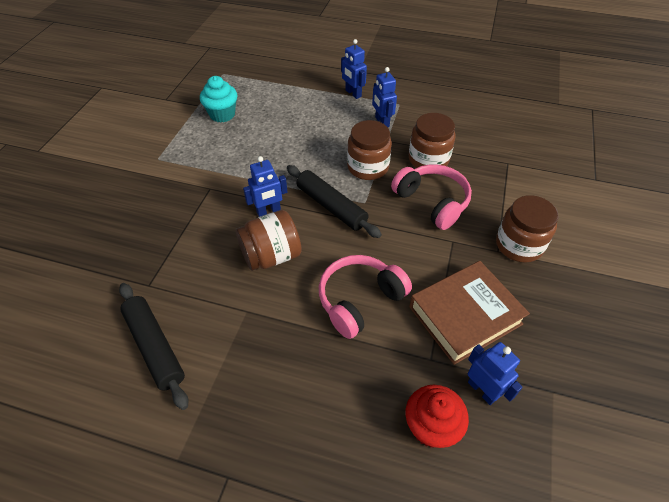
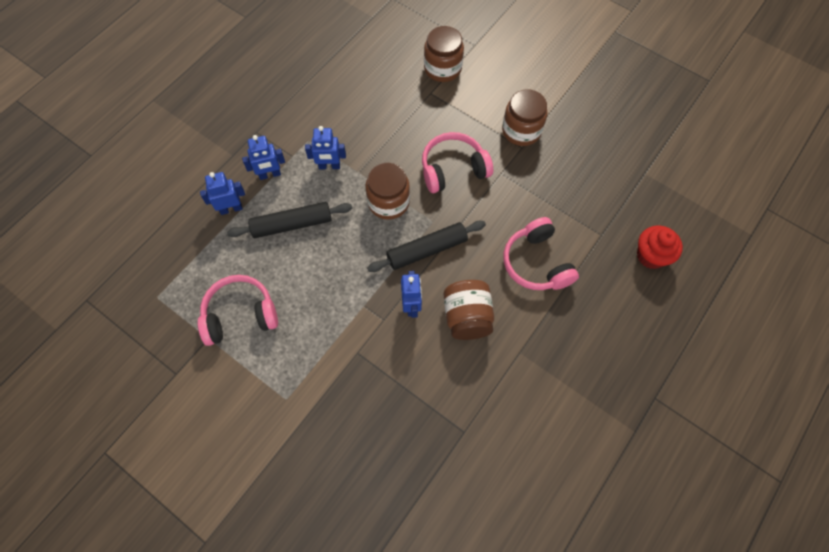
camera: 70 degrees left, 15 degrees up
(154, 347) = (533, 435): black rolling pin -> black rolling pin (292, 224)
(222, 114) = (240, 315): turquoise cupcake -> pink headphones
(428, 159) = (400, 149): brown jar -> brown jar (442, 68)
(465, 315) = (572, 197): brown book -> none
(482, 390) = (633, 213): blue robot -> blue robot (231, 209)

